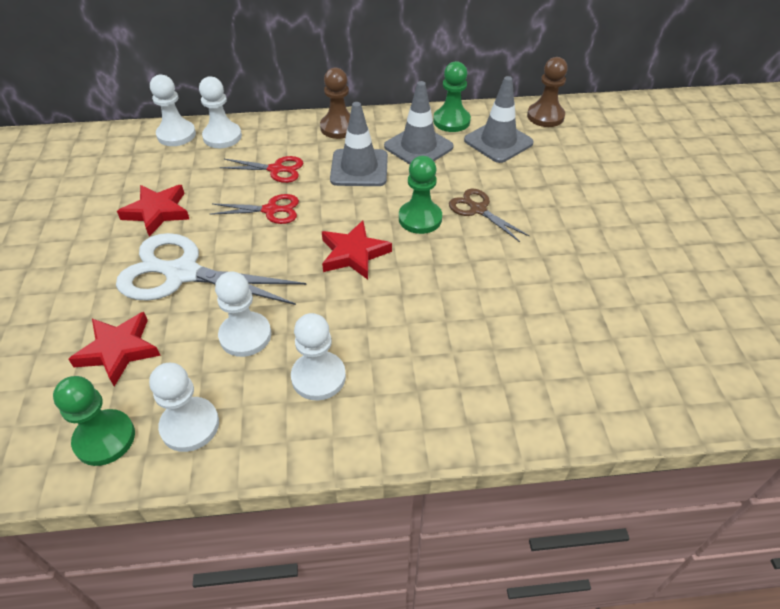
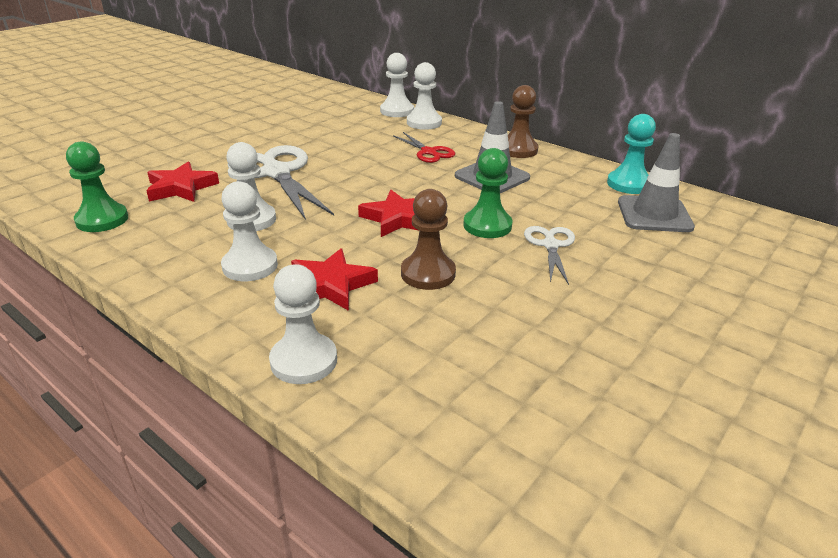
camera: 45 degrees right, 15 degrees down
(157, 212) = (317, 140): red star -> red star (331, 285)
(190, 425) = (144, 241): white pawn -> white pawn (304, 361)
(271, 210) = (386, 170): red scissors -> none
(418, 147) = (566, 186): grey traffic cone -> none
(451, 121) = (628, 184): green pawn -> turquoise pawn
(477, 209) = (550, 245): brown scissors -> white scissors
(545, 116) = (743, 220): brown pawn -> brown pawn (428, 274)

